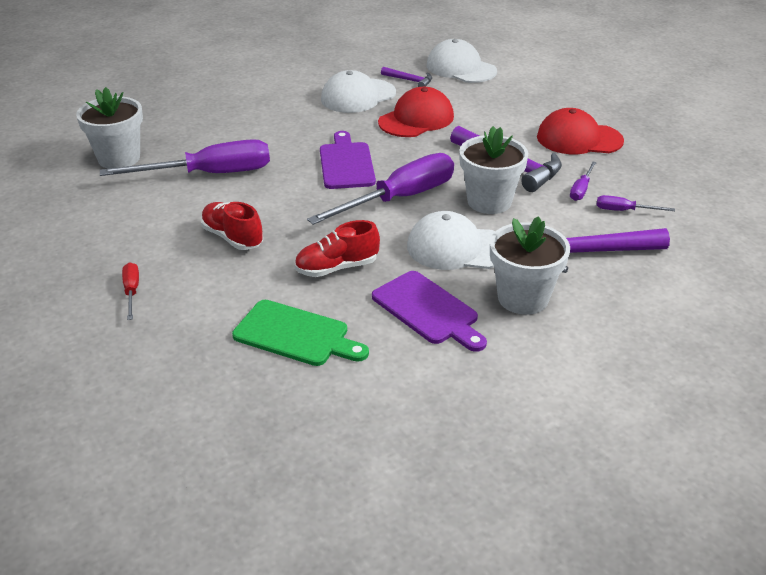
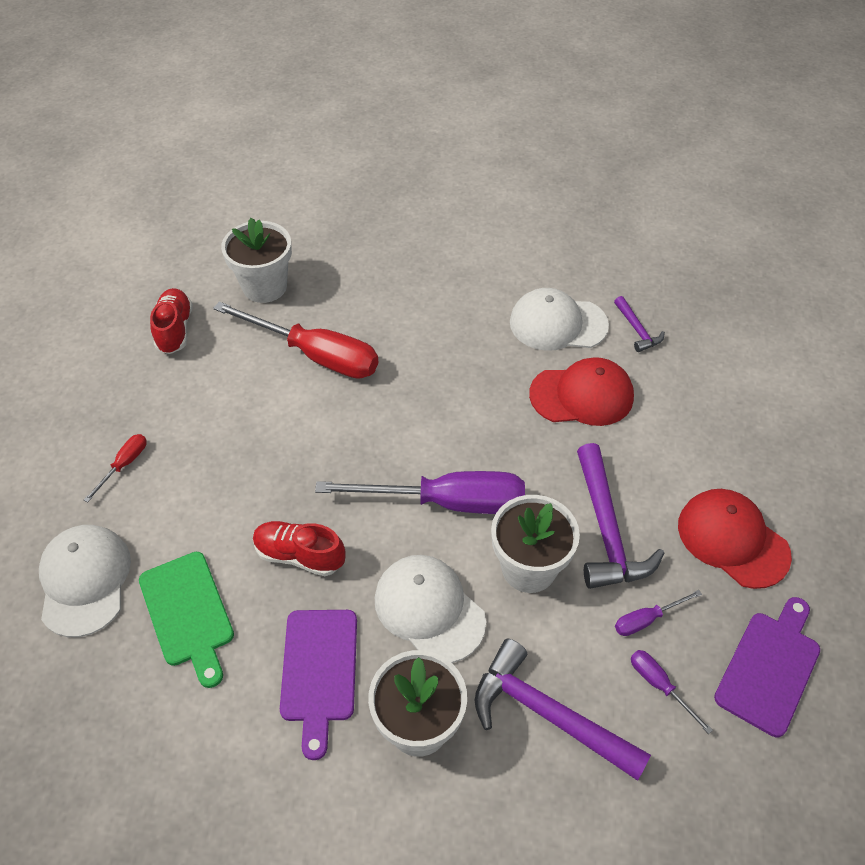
camera: 40 degrees right, 15 degrees up
(209, 174) = (315, 355): purple screwdriver -> red screwdriver
(232, 237) = (255, 453): red shoe -> red shoe (175, 330)
(346, 163) = (447, 418): purple cutting board -> purple cutting board (769, 668)
(461, 68) = (716, 342): white cap -> white cap (85, 581)

